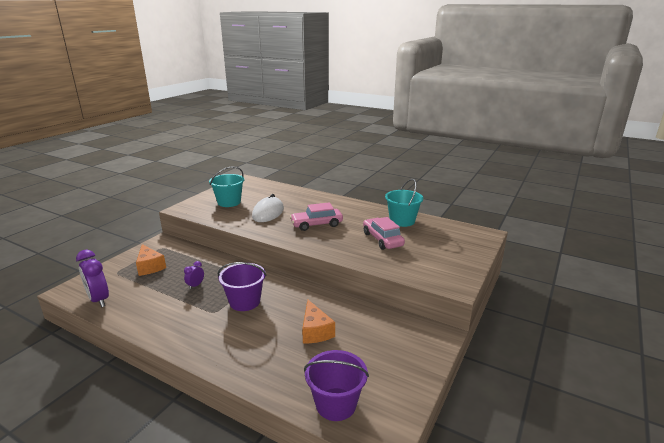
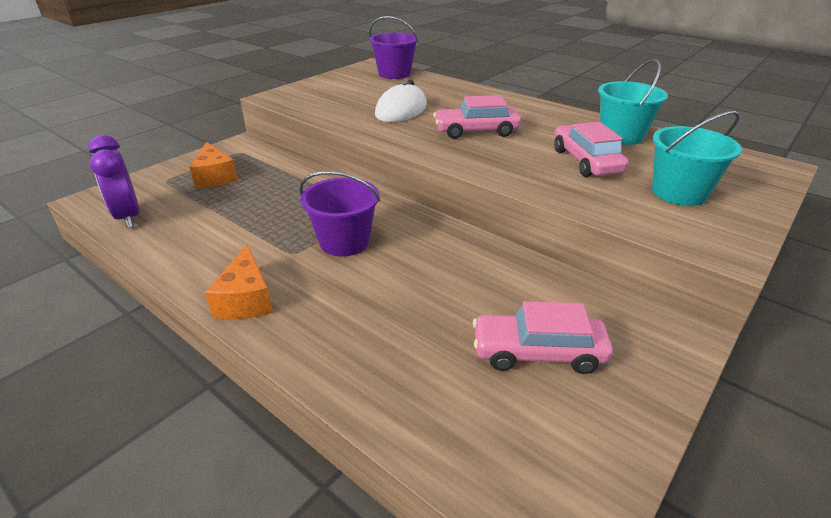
camera: 10 degrees right, 10 degrees up
(195, 285) = (274, 210): purple clock -> none
(229, 202) = (345, 92): turquoise bucket -> turquoise bucket (679, 193)
(315, 331) = (453, 302): orange cheese -> orange cheese (246, 299)
(336, 404) = (474, 444): purple bucket -> purple bucket (394, 74)
(364, 353) = (538, 352): none -> pink car

